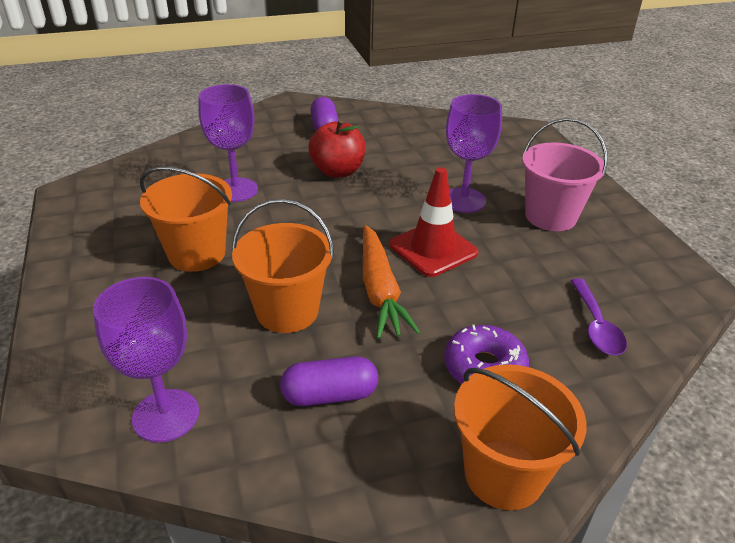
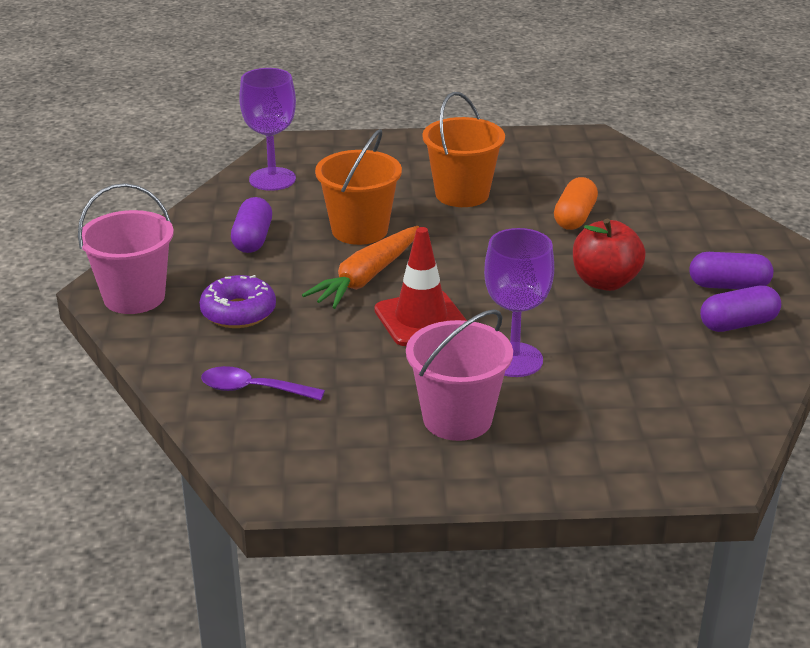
camera: 105 degrees right, 5 degrees down
(236, 190) = (574, 217): purple goblet -> orange capsule
(371, 125) = (738, 324): none -> purple capsule
(380, 290) = (366, 278): orange carrot -> orange carrot turned 60 degrees counterclockwise
(503, 474) = (134, 297): orange bucket -> pink bucket

